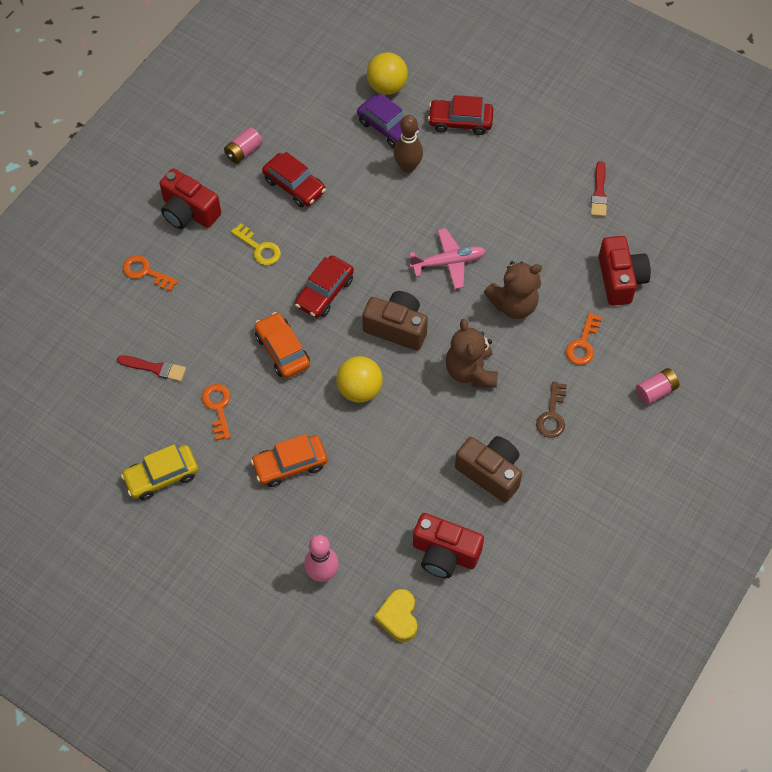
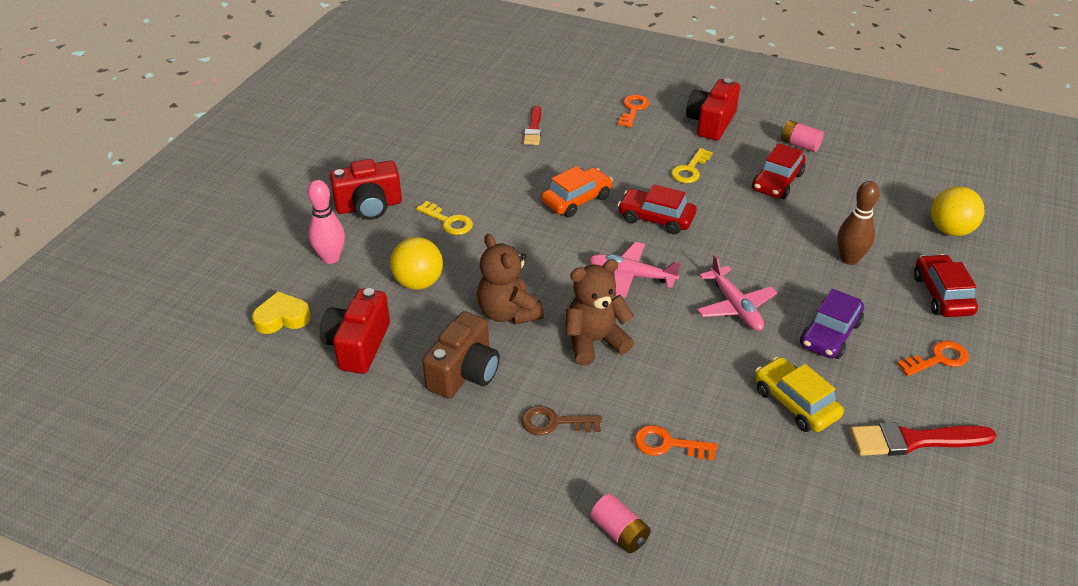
camera: 80 degrees right, 20 degrees down
(162, 476) = (423, 148): yellow car -> yellow car (795, 403)
(218, 407) = (501, 169): orange key -> orange key (938, 359)
(290, 464) = (448, 221): orange car -> yellow key
(359, 389) = (546, 257): yellow ball -> yellow ball (418, 282)
(387, 127) = (894, 237): purple car -> purple car (830, 334)
(397, 328) = (631, 276): brown camera -> pink plane
(513, 304) = (700, 370): brown teddy bear -> brown teddy bear (508, 313)
(599, 193) = (914, 440): red brush -> red brush, size x1.53
(620, 279) = (784, 476): red camera -> red camera (369, 206)

